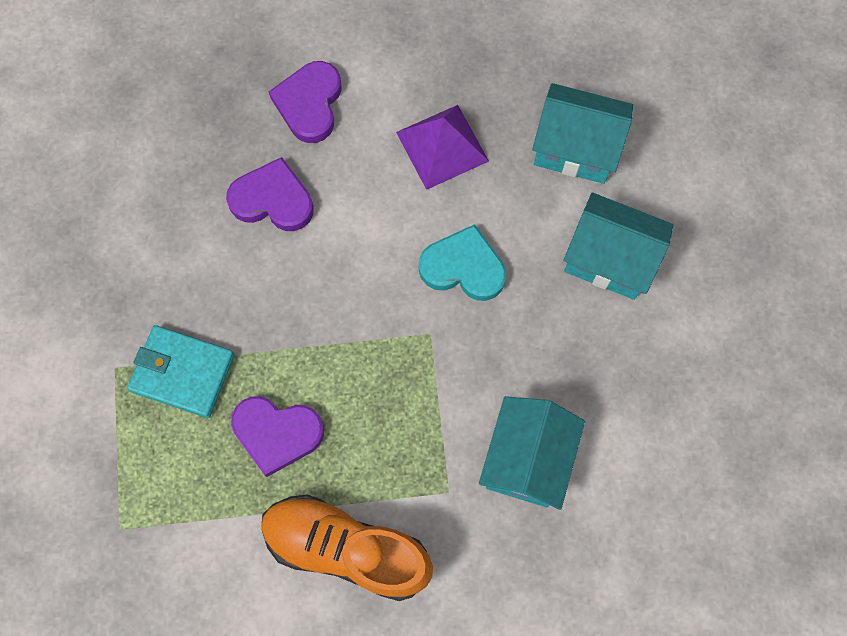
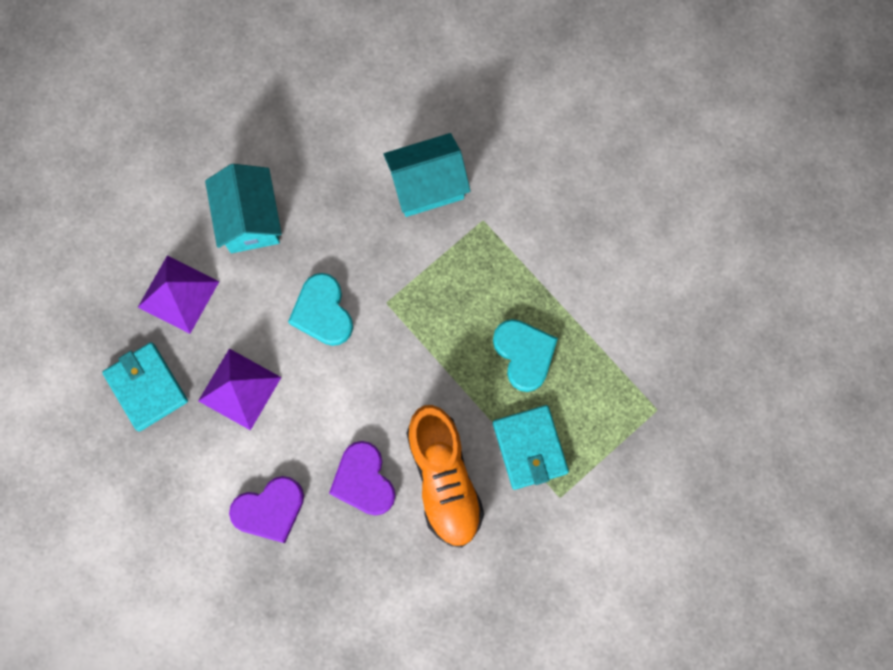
camera: 125 degrees left, 5 degrees up
(277, 433) = (524, 354): purple heart -> turquoise heart
(346, 548) = (563, 258): orange shoe -> orange shoe (444, 479)
(502, 69) = (146, 387): none -> turquoise wallet
(575, 148) = (178, 294): turquoise house -> purple pyramid

